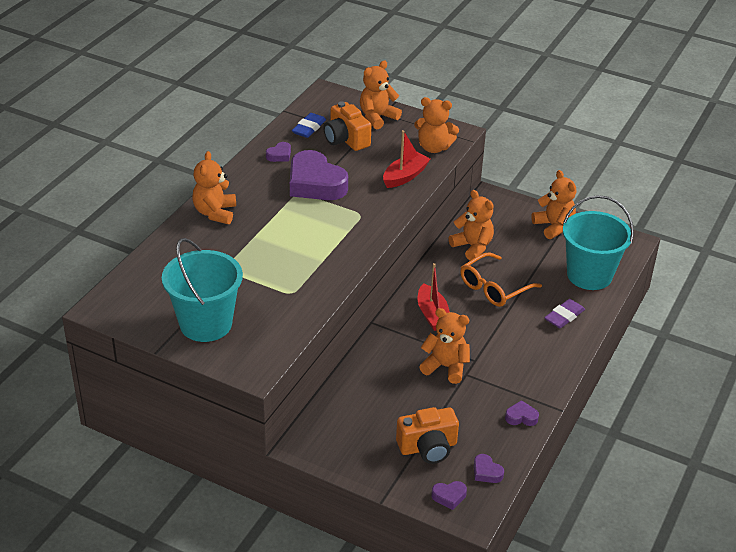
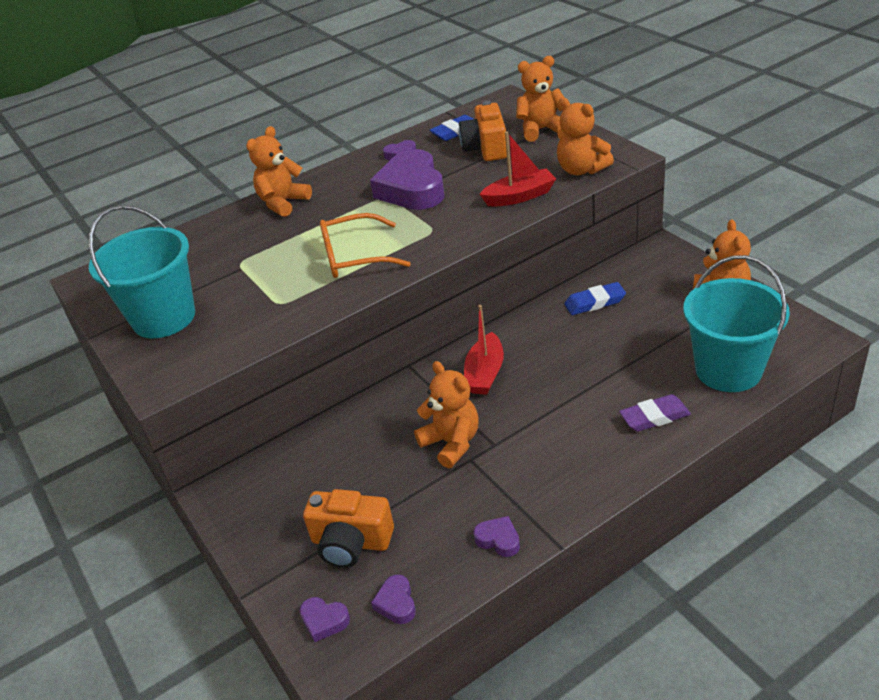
camera: 35 degrees right, 0 degrees up
(472, 247) = (595, 302): orange teddy bear -> blue eraser
(494, 288) = (586, 358): orange glasses -> orange glasses (355, 257)

